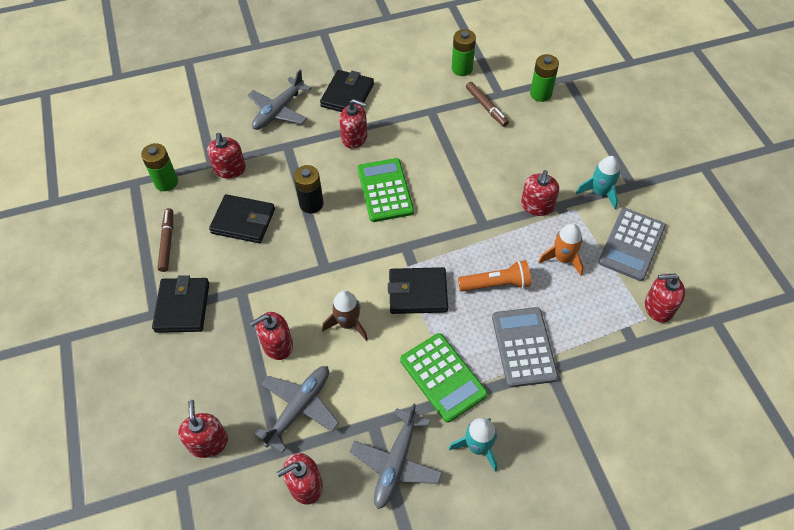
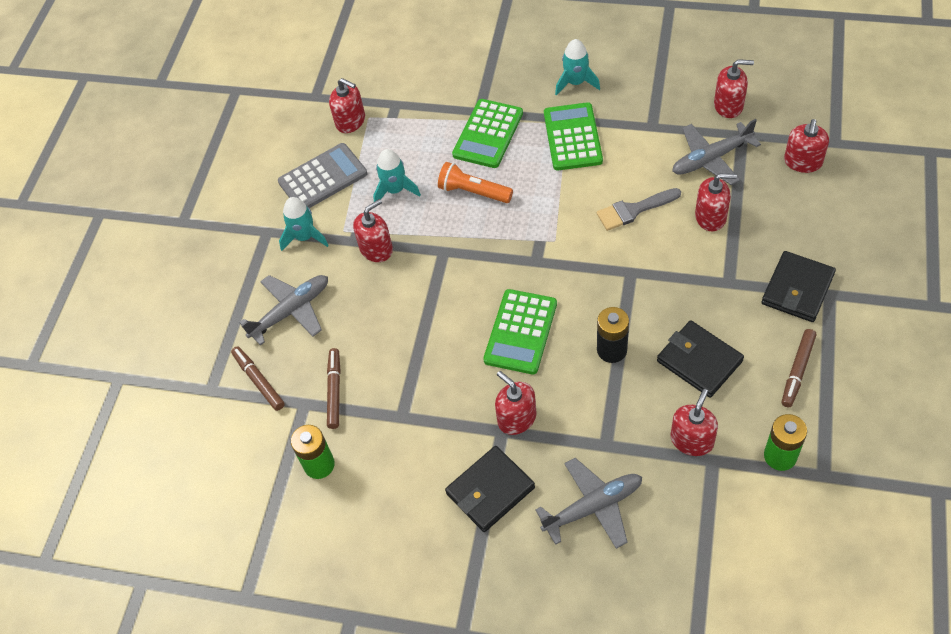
camera: 145 degrees left, 0 degrees up
(348, 323) = (633, 210): brown rocket -> grey brush
(396, 462) = (647, 95): grey plane -> grey plane (290, 311)
(417, 293) = (551, 212): black wallet -> none
(523, 347) = (488, 134): grey calculator -> green calculator
(540, 94) = (259, 381): green battery -> brown marker
(562, 259) = (395, 190): orange rocket -> turquoise rocket

